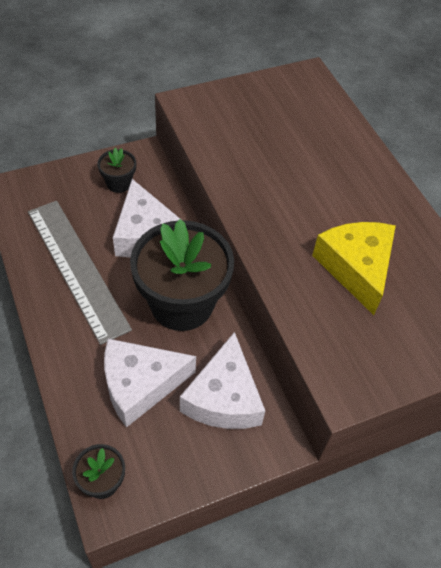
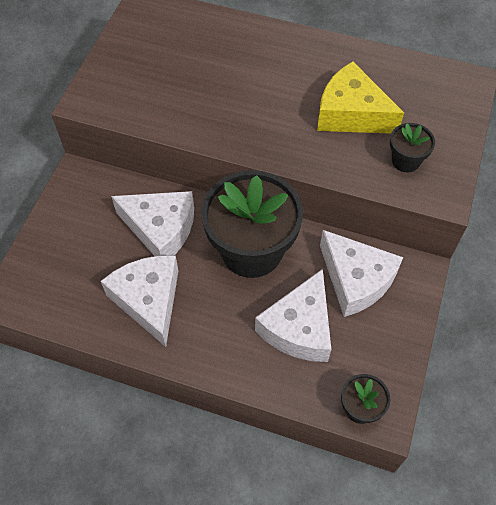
camera: 45 degrees left, 5 degrees up
(77, 268) = (149, 300): grey ruler -> white cheese
(119, 183) = (89, 212): black flower pot -> black flower pot (405, 161)

